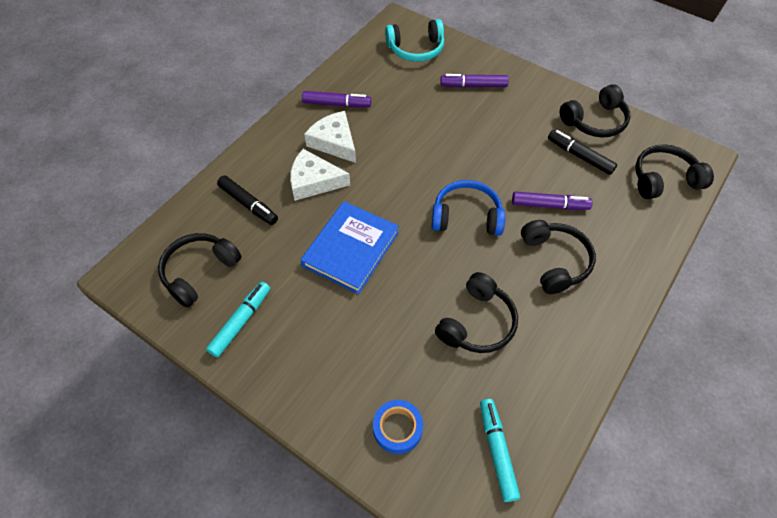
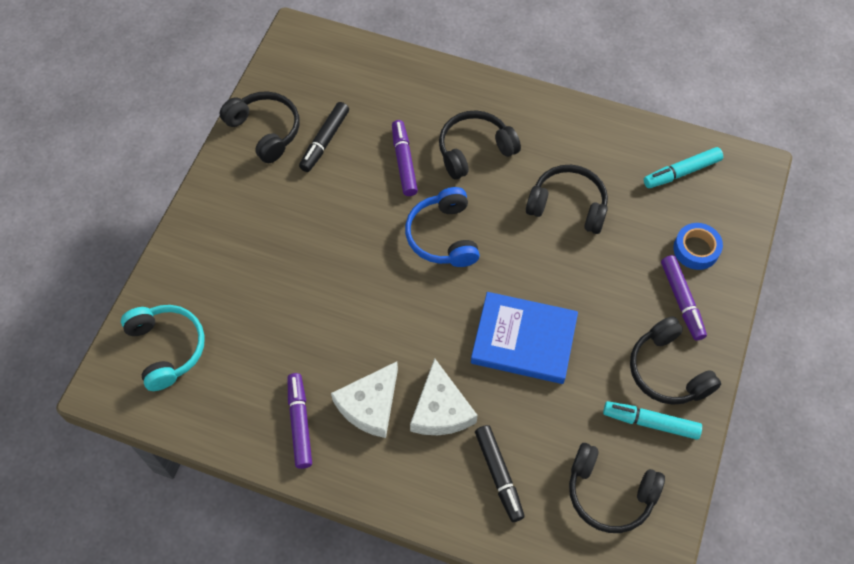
camera: 105 degrees left, 5 degrees up
(248, 204) = (498, 475): black marker -> black marker turned 135 degrees clockwise
(473, 85) = (229, 264): purple marker -> purple marker (681, 301)
(664, 179) = (339, 66): black headphones -> black headphones (667, 371)

